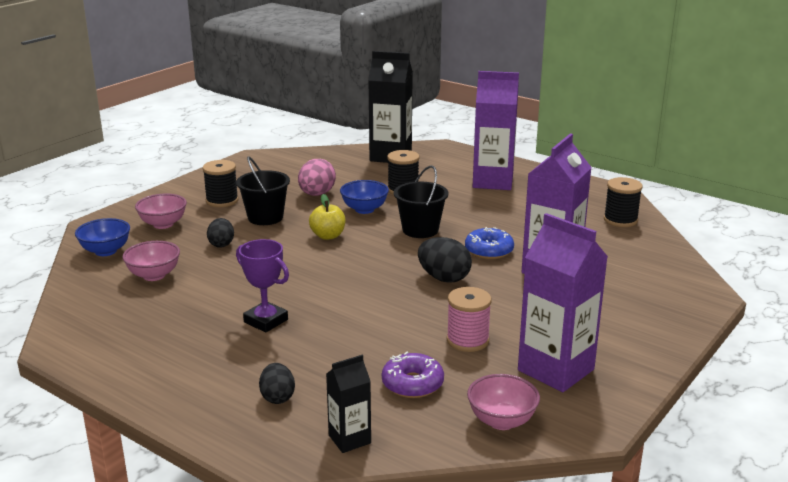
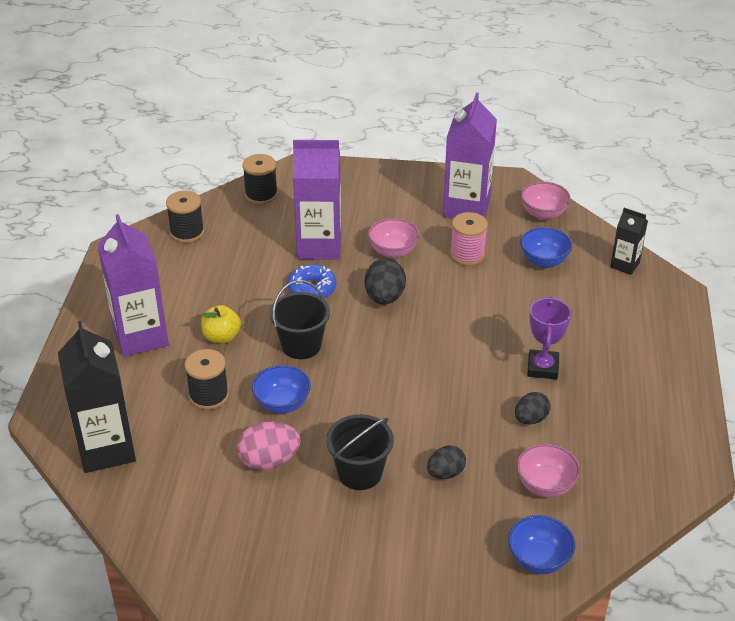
camera: 120 degrees left, 15 degrees up
(163, 224) = (443, 552): pink bowl -> pink bowl (393, 251)
(222, 201) = (346, 537): black spool -> black spool (261, 195)
(277, 397) = (621, 314): black egg -> black egg (530, 419)
(328, 236) = (364, 403): yellow apple -> yellow apple (222, 337)
(412, 384) = (544, 261): purple donut -> blue bowl

